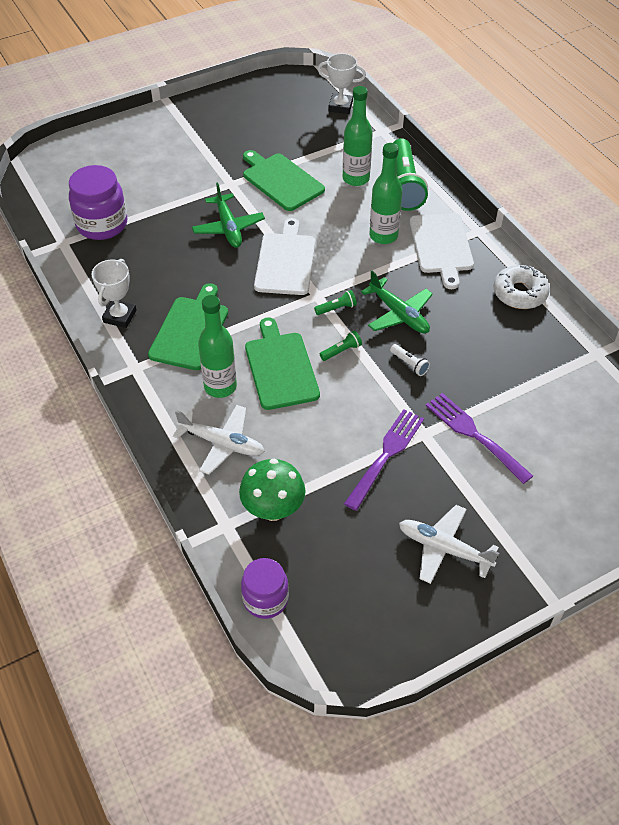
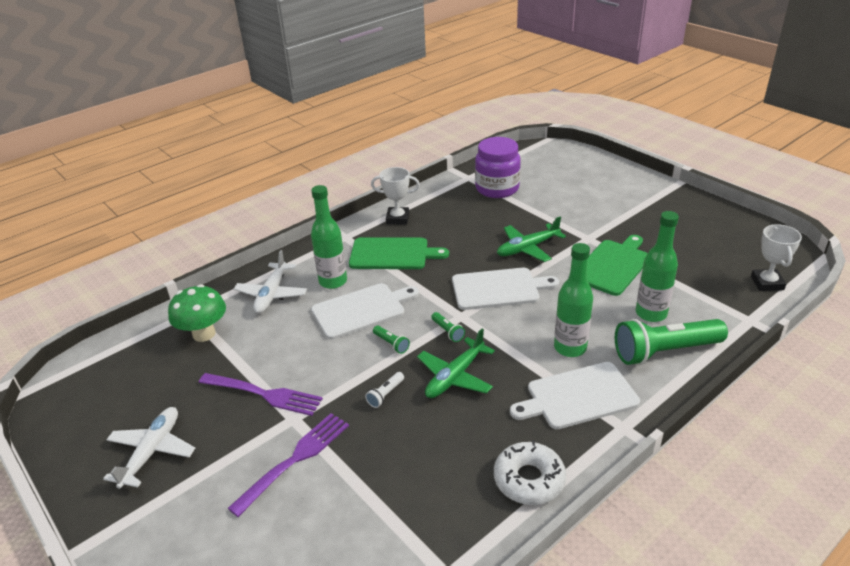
camera: 80 degrees right, 15 degrees down
(265, 599) = (117, 346): purple jar -> none
(281, 367) = (361, 310): green cutting board -> white cutting board

